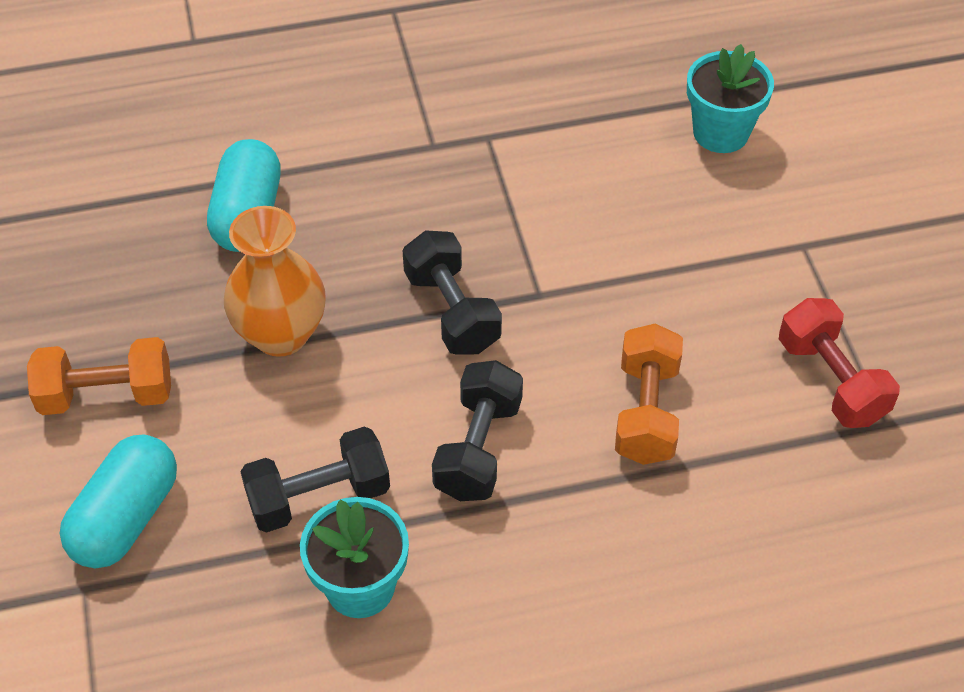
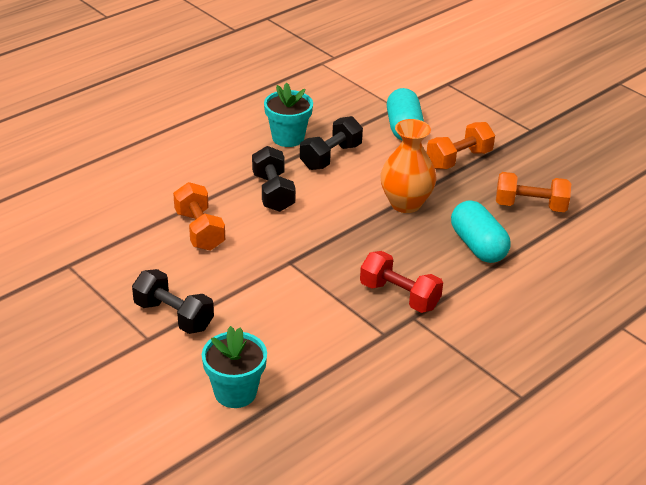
camera: 150 degrees right, 15 degrees down
(100, 252) = (530, 206): none -> orange dumbbell
(452, 311) = (330, 239): black dumbbell -> black dumbbell (173, 316)
(831, 380) = (105, 274): red dumbbell -> red dumbbell (399, 296)

